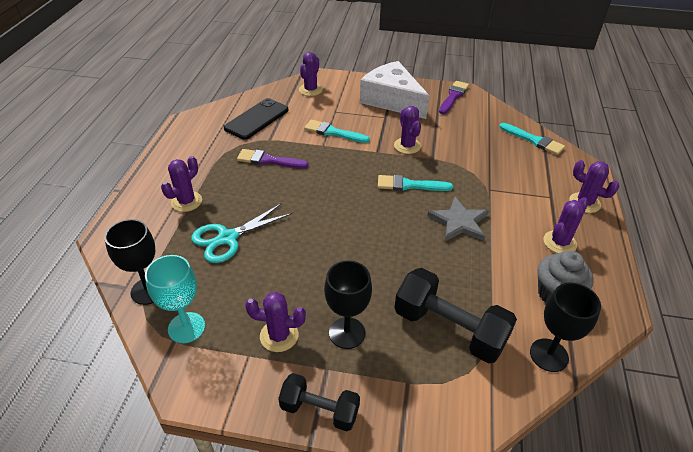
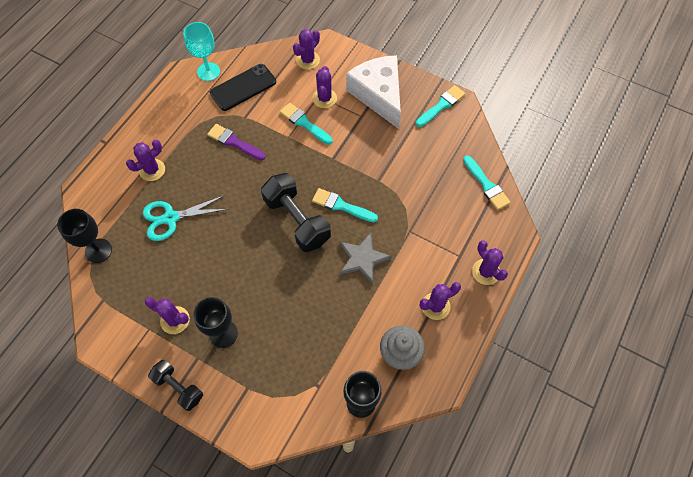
camera: 20 degrees right, 20 degrees up
(186, 327) = (114, 292): turquoise goblet -> turquoise goblet (208, 72)
(407, 146) = (363, 159): purple cactus -> purple cactus (324, 98)
(449, 329) = (299, 355): black dumbbell -> black dumbbell (297, 220)
(453, 96) = (441, 105): purple brush -> turquoise brush

